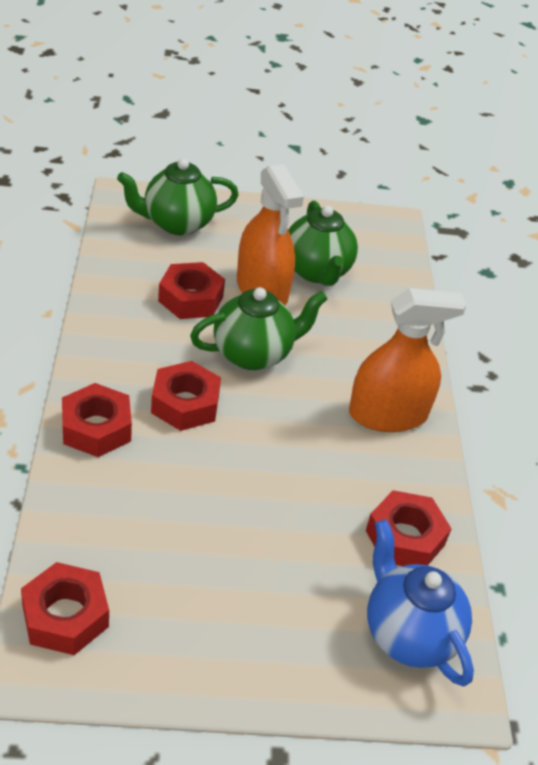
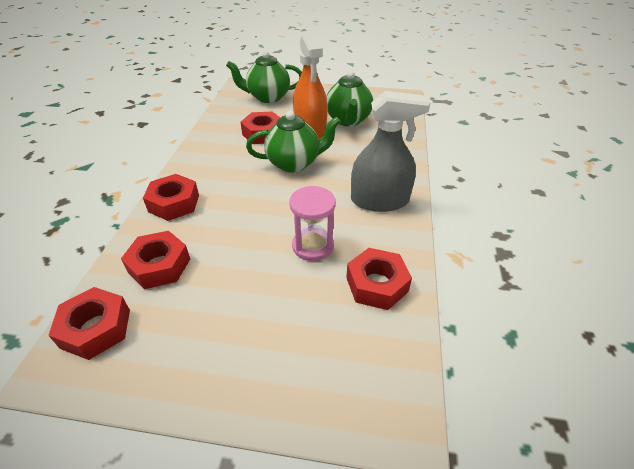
camera: 15 degrees right, 0 degrees up
(185, 403) = (239, 190): red nut -> red nut (159, 265)
(312, 488) = (313, 246): none -> pink hourglass
(388, 414) = (379, 200): orange spray bottle -> grey spray bottle
(408, 634) = (365, 362): blue teapot -> none

